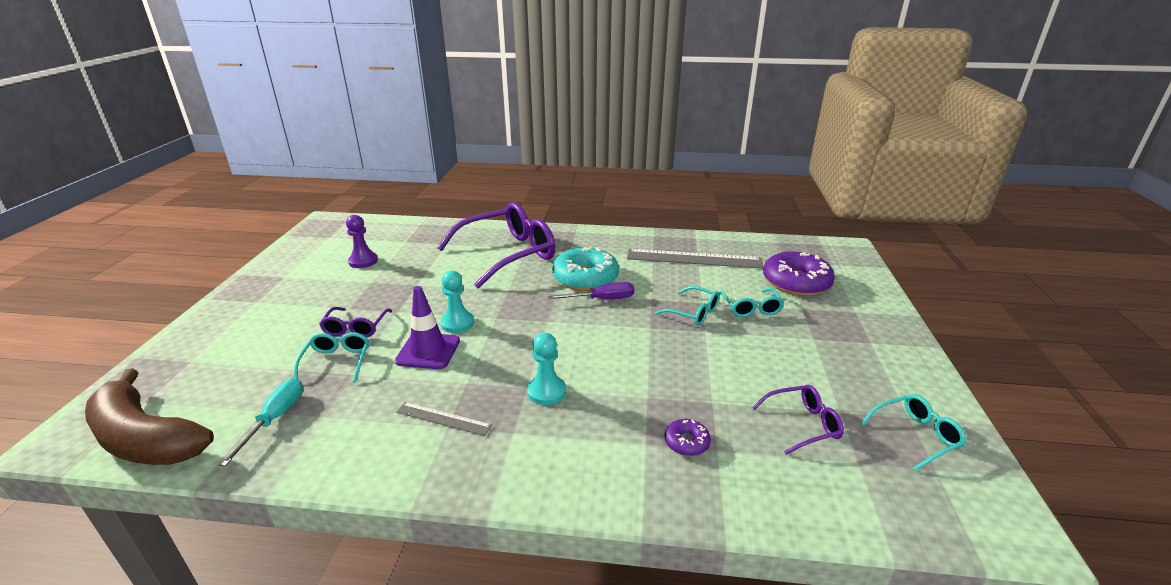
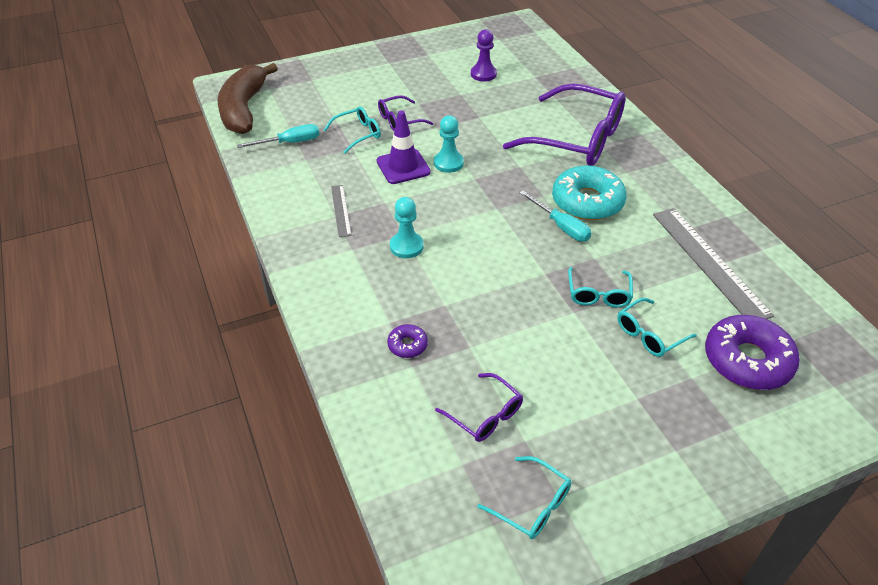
camera: 60 degrees right, 15 degrees up
(602, 299) = (561, 226): purple screwdriver -> turquoise screwdriver

